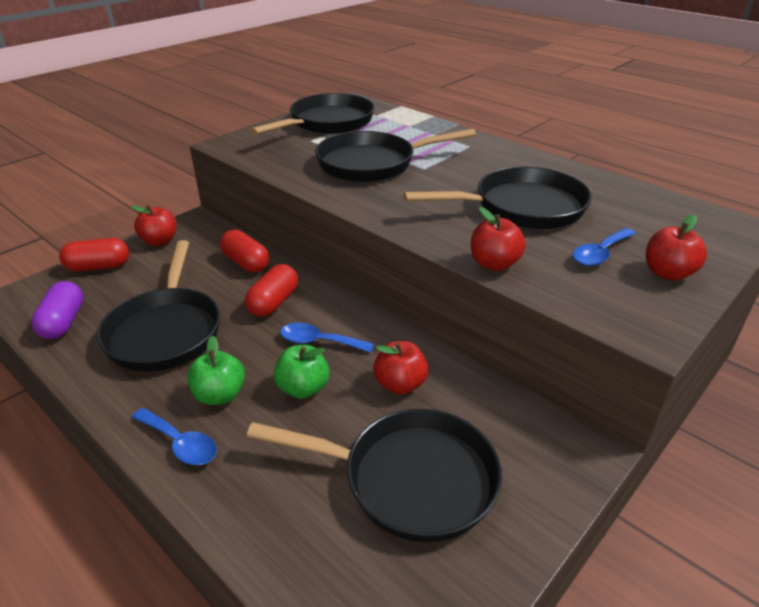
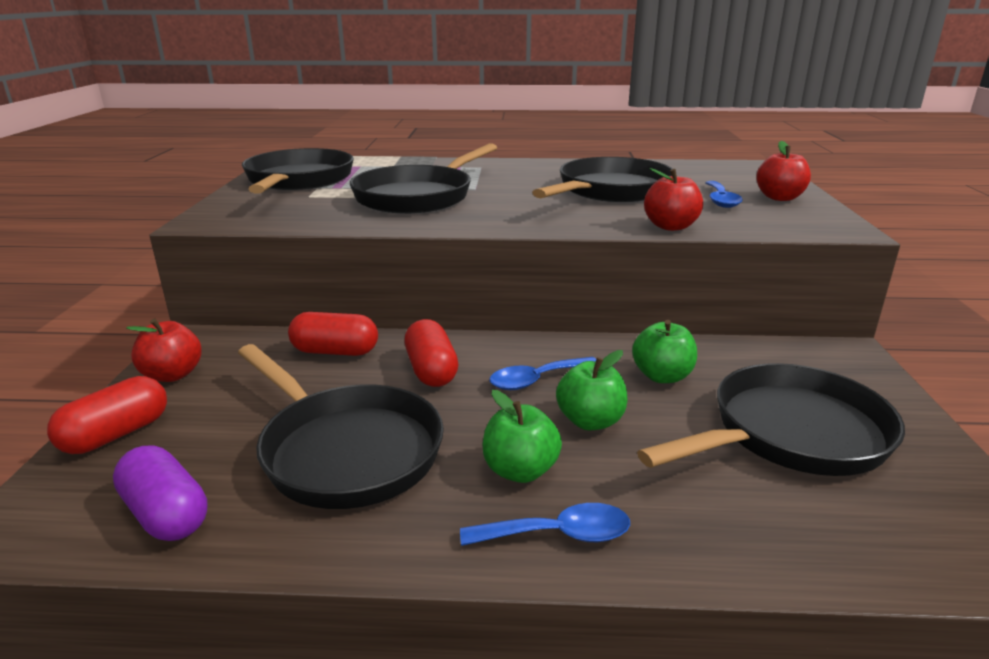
camera: 40 degrees left, 10 degrees down
(400, 384) = (662, 376): red apple -> green apple

